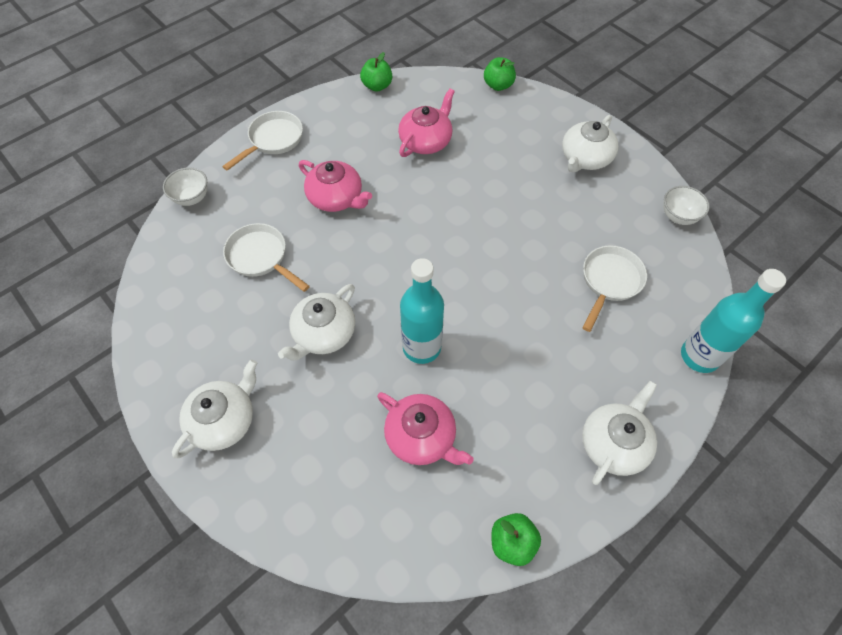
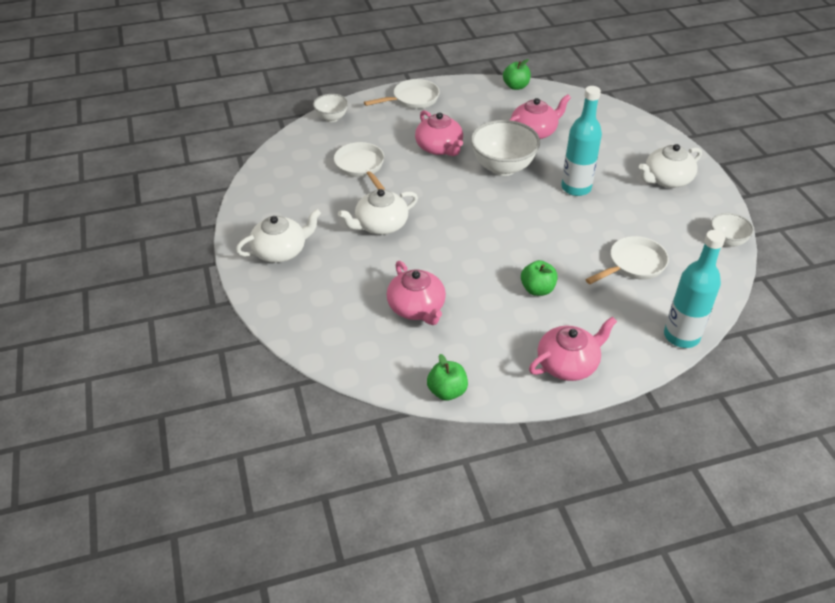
camera: 25 degrees right, 15 degrees down
(417, 201) = (503, 167): none -> white bowl
(421, 347) = (450, 256): turquoise bottle -> turquoise bottle (576, 188)
(498, 85) = (620, 111): green apple -> green apple (537, 289)
(614, 443) = (568, 364): white teapot -> pink teapot

